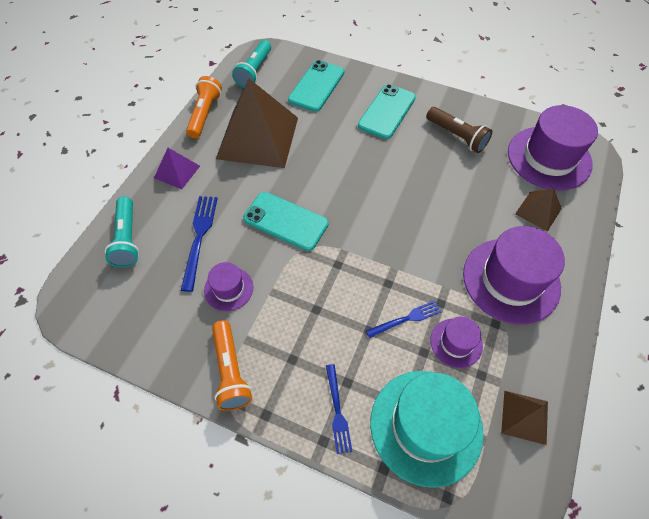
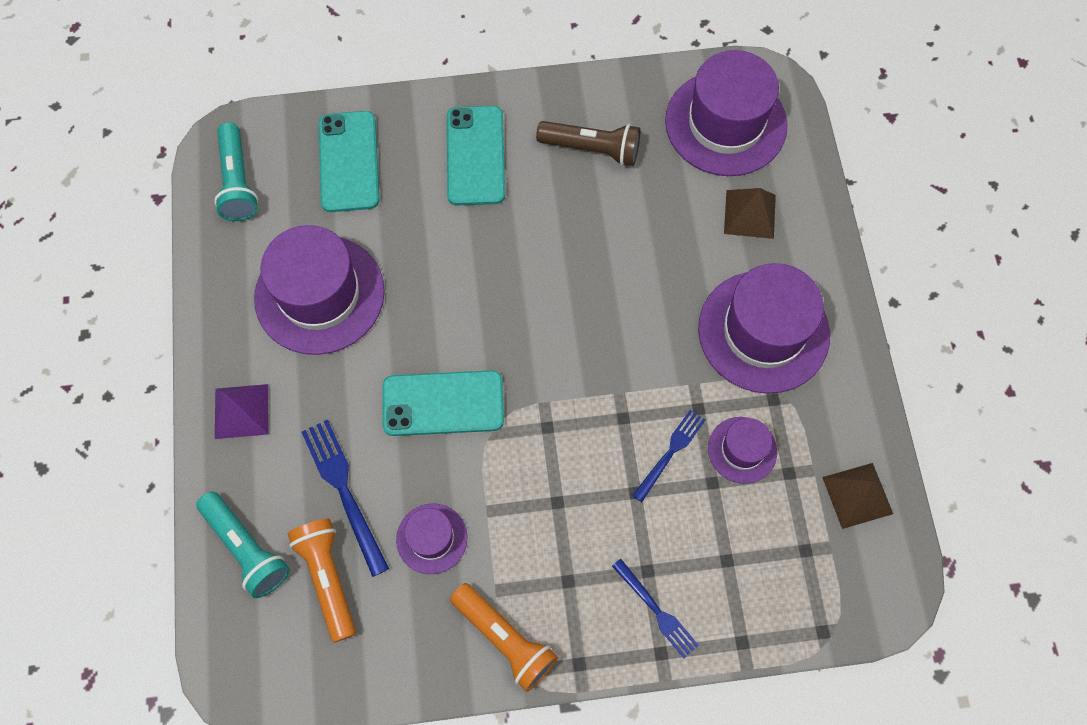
camera: 30 degrees left, 10 degrees up
(205, 114) = (214, 296): orange flashlight -> orange flashlight (328, 578)
(257, 137) = (319, 294): brown pyramid -> purple hat
(426, 426) = (761, 569): turquoise hat -> none

